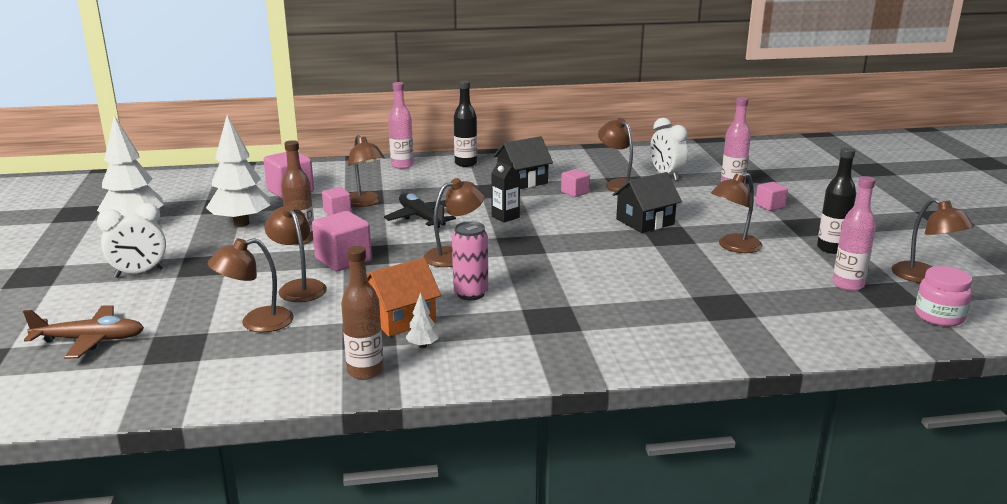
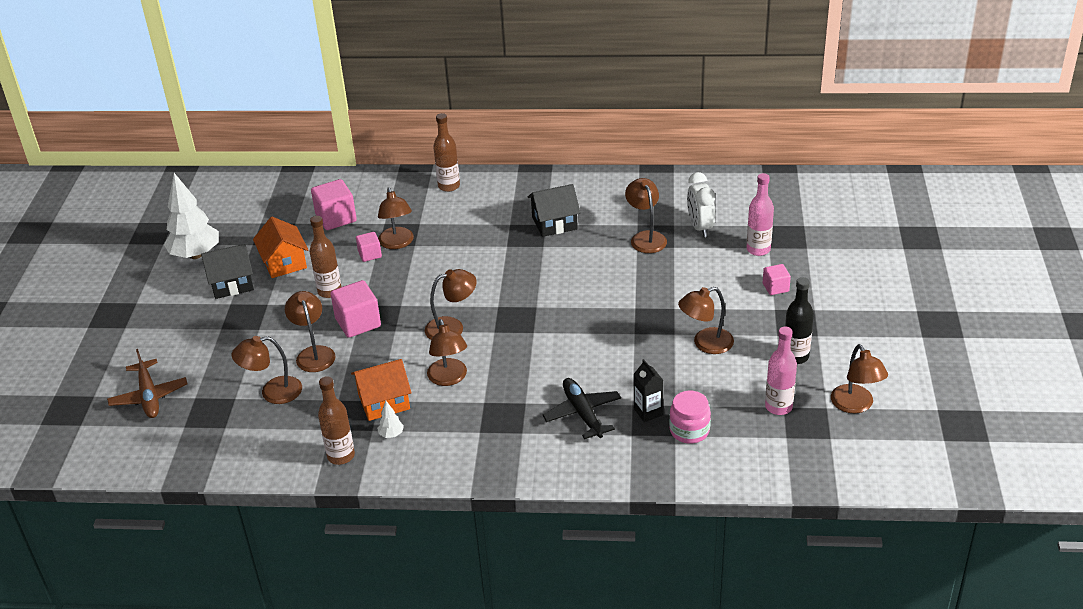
camera: 15 degrees right, 15 degrees up
(90, 340) = (149, 396): brown plane -> brown plane turned 60 degrees clockwise
(139, 273) = (192, 321): white clock -> none
(241, 223) = (284, 262): white tree -> orange house
(402, 165) = (449, 186): pink bottle -> brown bottle
(421, 218) = (441, 271): black plane -> black plane (582, 413)
(466, 163) = (511, 188): black bottle -> none
(470, 293) = (449, 378): pink can -> brown lamp
(505, 217) = (517, 277): black carton -> black carton (648, 412)
(575, 192) = (597, 247): pink cube -> none
(645, 221) = (642, 298): black house -> black house (232, 283)
(939, 316) = (832, 456): pink jar -> pink jar (689, 431)

